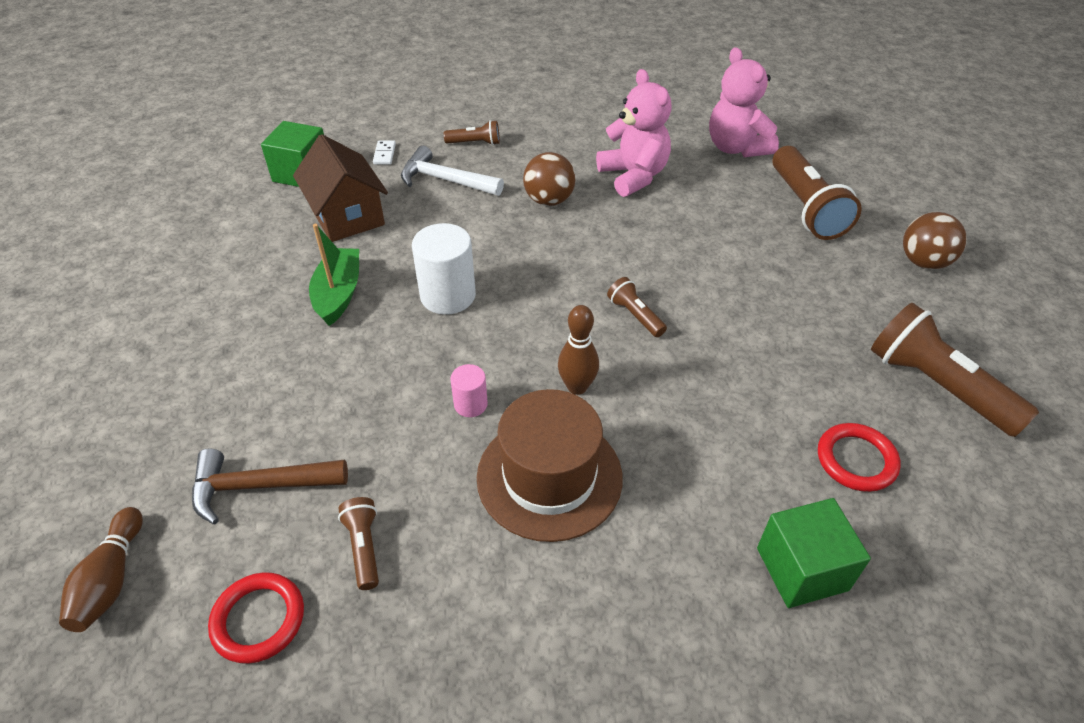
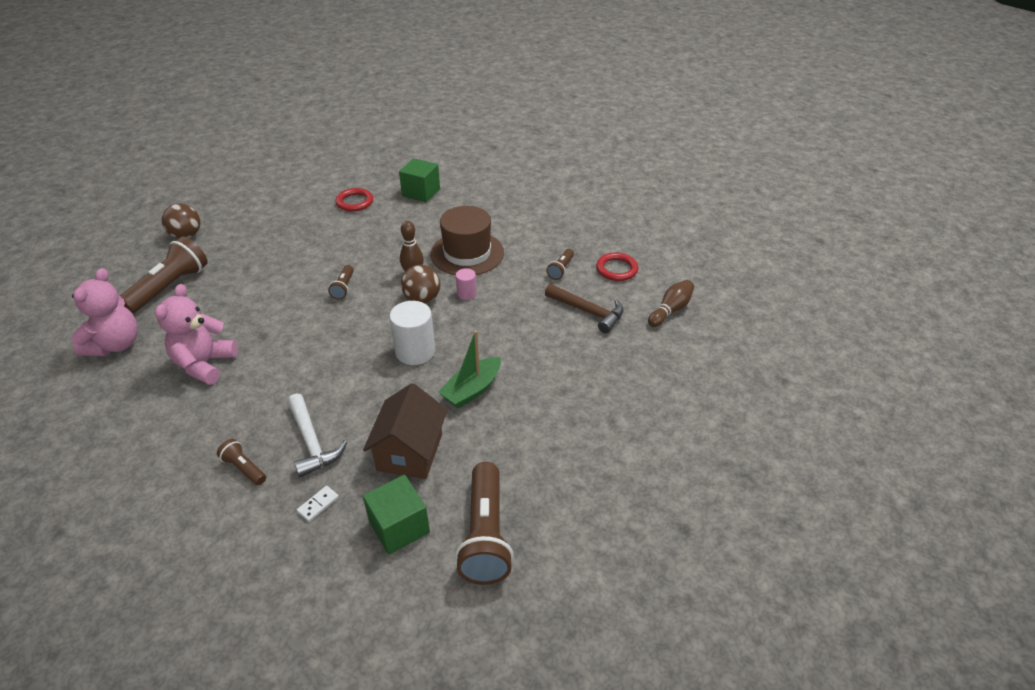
camera: 140 degrees left, 5 degrees down
(549, 200) = (277, 379): brown ball -> brown ball (422, 299)
(936, 386) = (285, 202): brown flashlight -> brown flashlight (485, 535)

